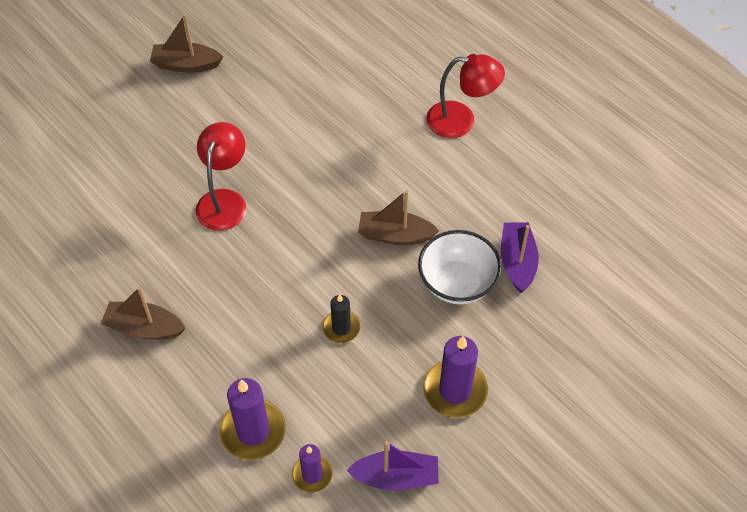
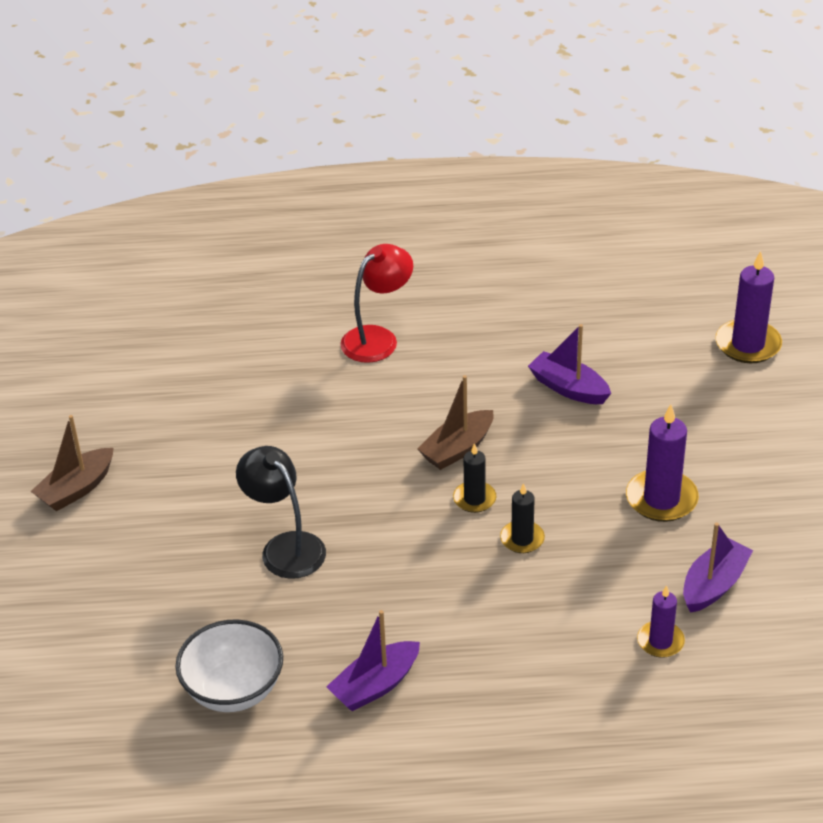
camera: 50 degrees left, 15 degrees down
(144, 328) = (375, 685): brown boat -> purple boat
(224, 200) = (285, 547): red lamp -> black lamp
(253, 431) = (575, 661): purple candle -> purple candle (748, 344)
(355, 276) = (474, 499): none -> black candle
(457, 283) = (552, 437): white bowl -> white bowl (234, 690)

